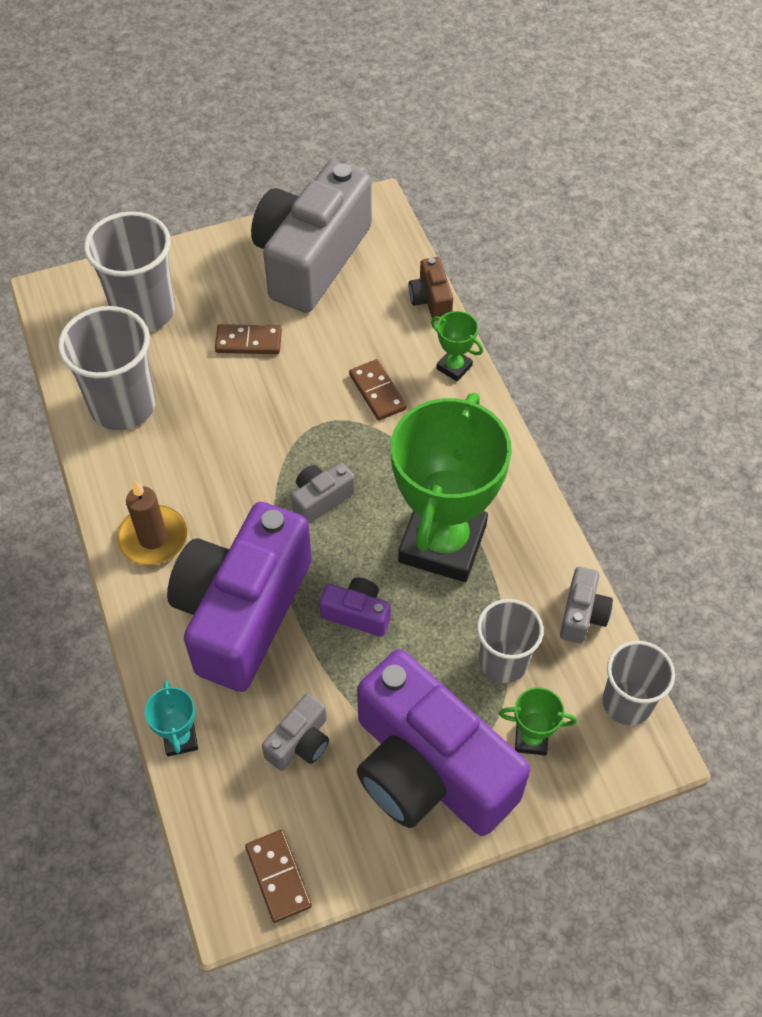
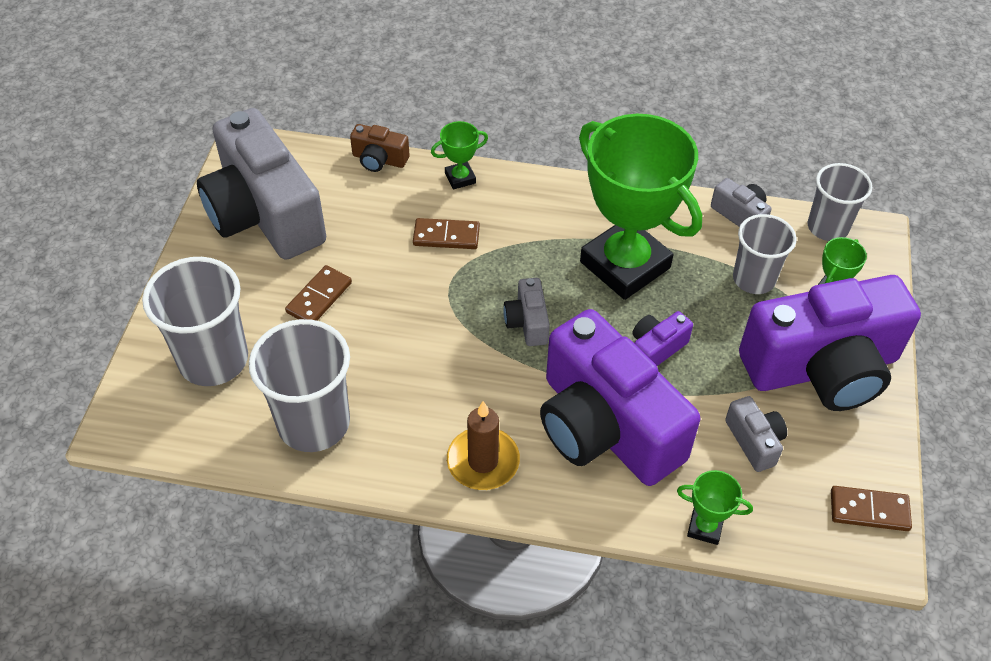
camera: 60 degrees left, 5 degrees down
(180, 739) = (705, 527): turquoise trophy -> green trophy

